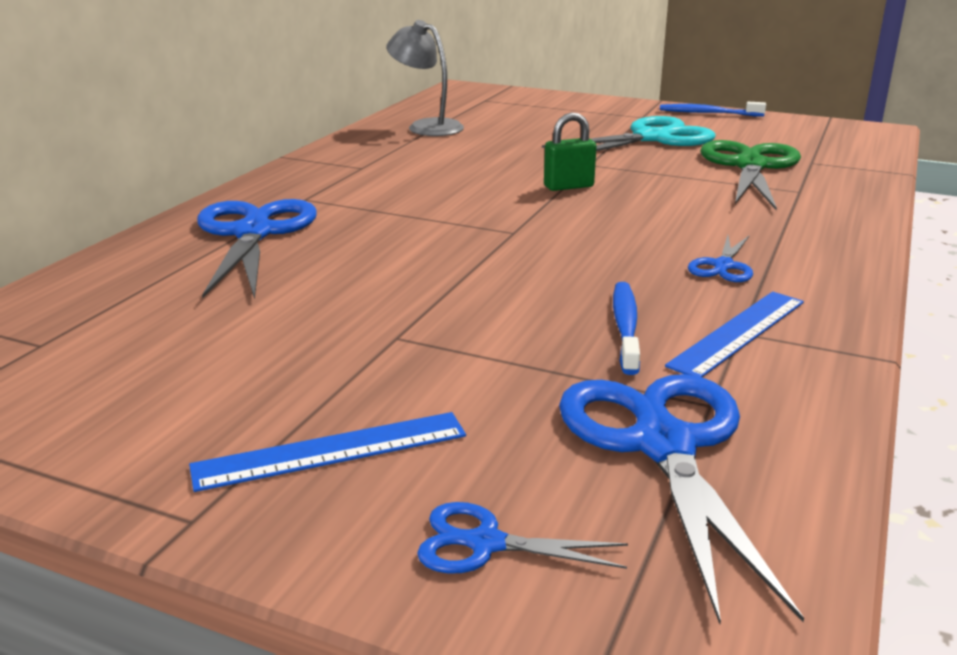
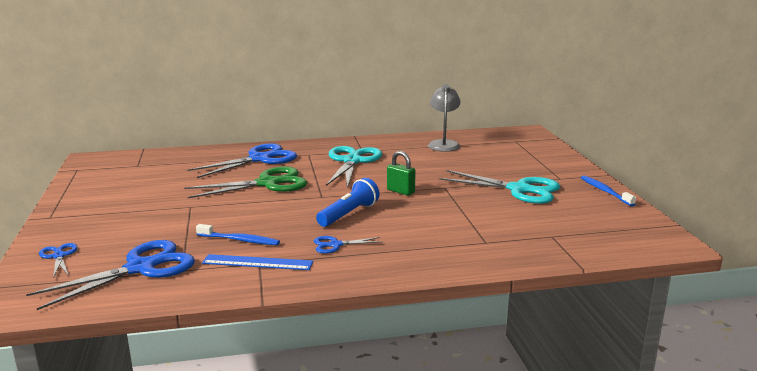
camera: 55 degrees right, 5 degrees down
(331, 451) = (99, 221): blue ruler -> none
(395, 182) = (352, 161): none -> turquoise scissors
(613, 232) = (349, 214): none -> blue flashlight
(625, 327) = (240, 240): blue toothbrush -> blue toothbrush turned 45 degrees clockwise
(750, 166) = (511, 222): green scissors -> green scissors (267, 183)

